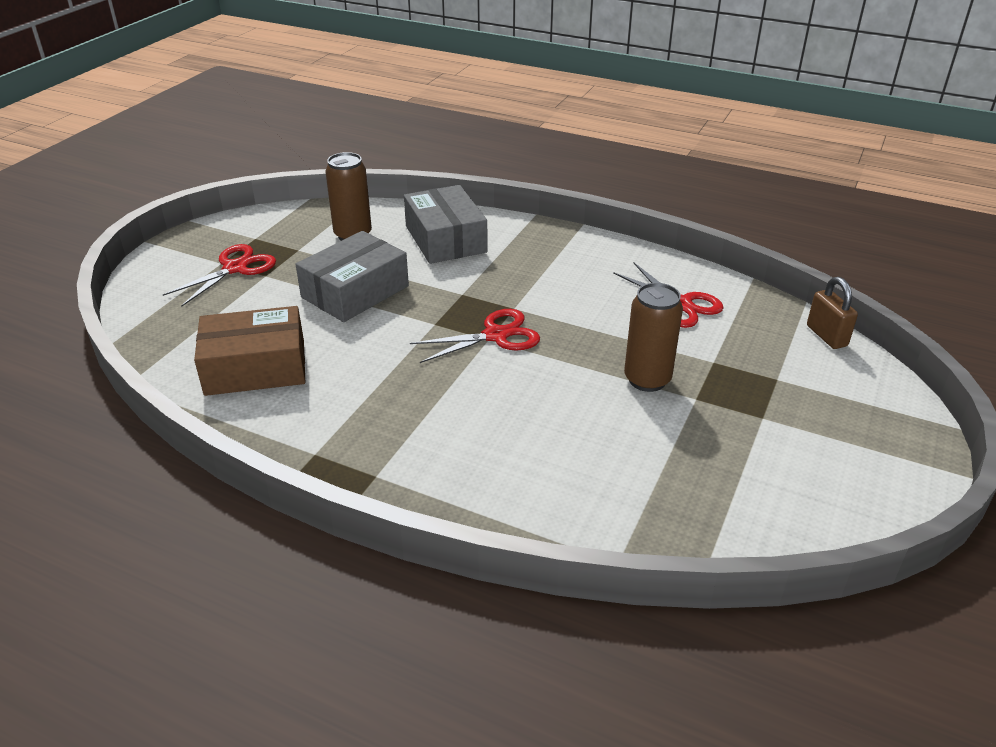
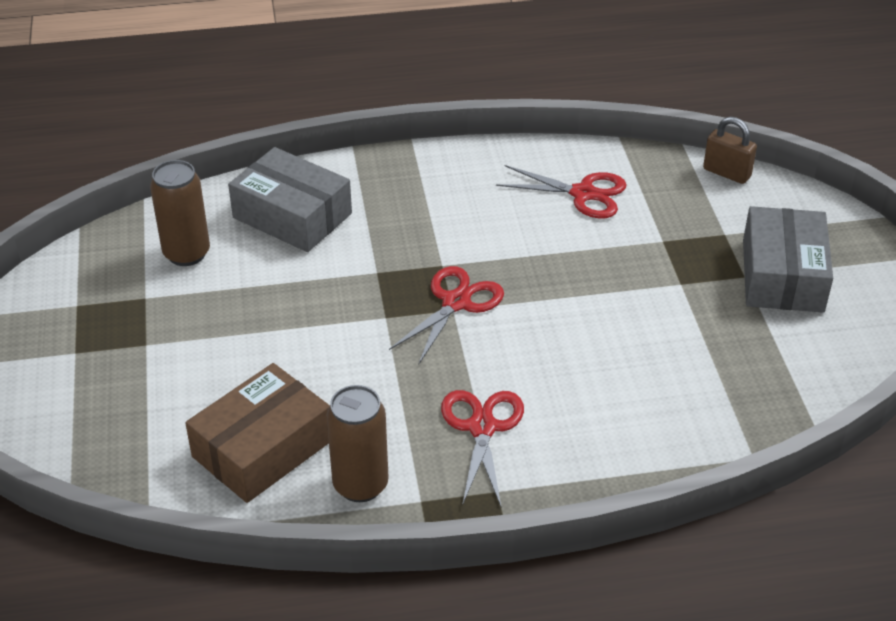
camera: 35 degrees left, 5 degrees up
(235, 268) = (101, 351): red scissors -> red scissors (482, 427)
(355, 292) = (267, 319): grey box -> grey box (782, 275)
(647, 379) = (627, 284): brown can -> brown can (360, 485)

